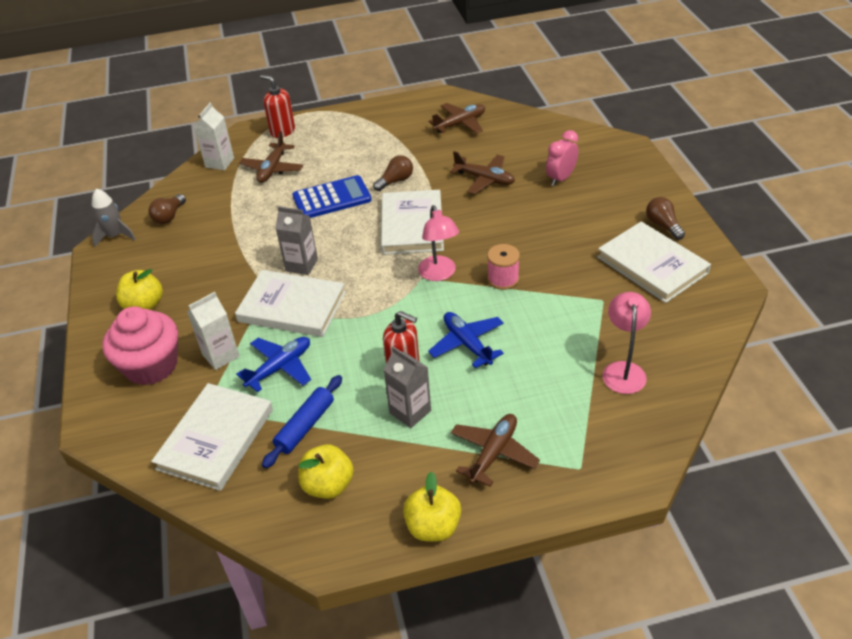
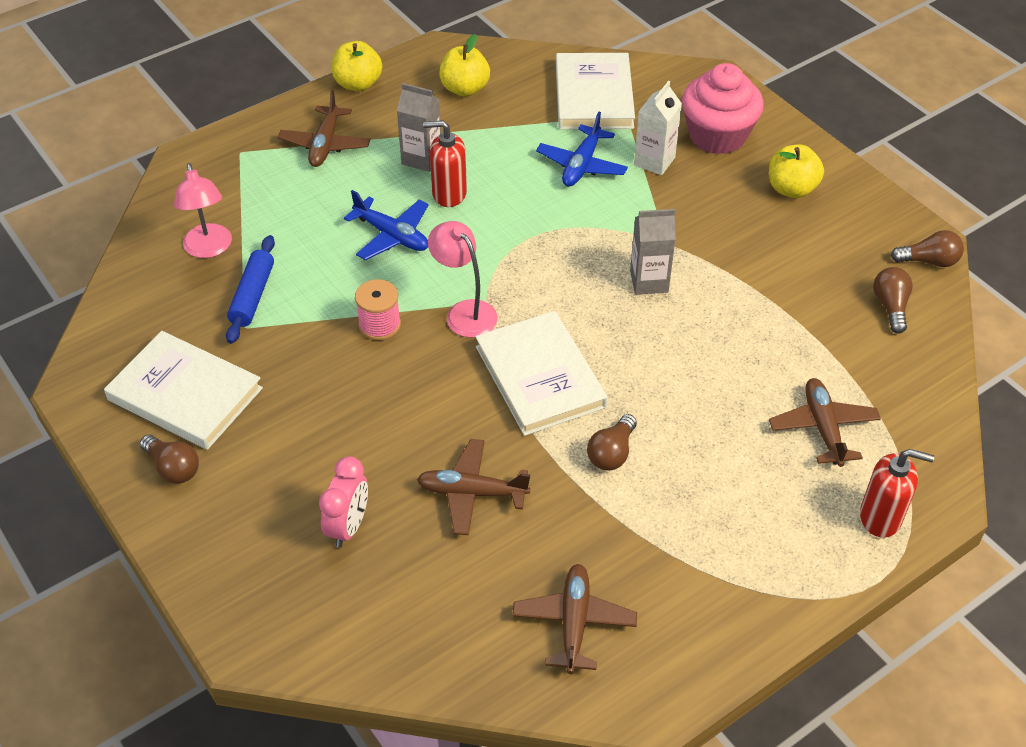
camera: 155 degrees right, 5 degrees up
(115, 236) = (929, 261): grey rocket -> brown light bulb
(219, 162) = (918, 419): white carton -> none
(292, 307) = (619, 228): white book -> none
(305, 426) = (517, 124): blue rolling pin -> blue rolling pin (253, 296)
(332, 198) = (687, 394): blue calculator -> none
(460, 124) = (574, 623): brown plane -> brown plane turned 150 degrees clockwise

